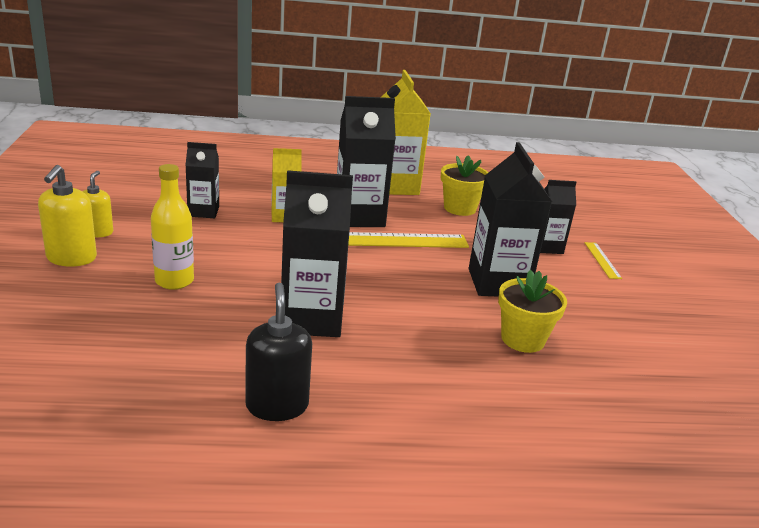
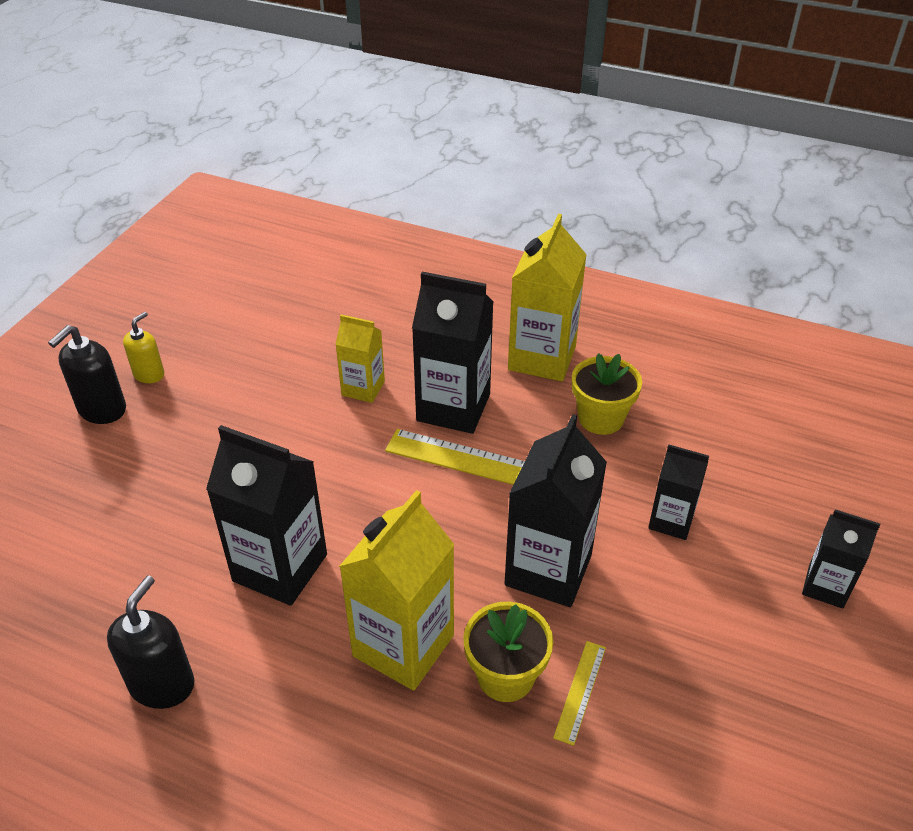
camera: 30 degrees right, 15 degrees up
(71, 258) = (102, 409): yellow soap dispenser -> black soap dispenser
(174, 281) = (178, 469): yellow bottle -> none
(203, 211) = (276, 362): black carton -> black carton (825, 586)
(441, 340) = (403, 645): none -> yellow carton
(602, 260) = (736, 566): yellow ruler -> yellow ruler (580, 691)

